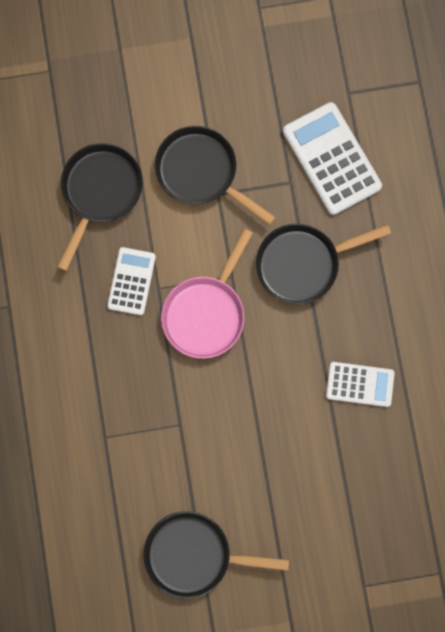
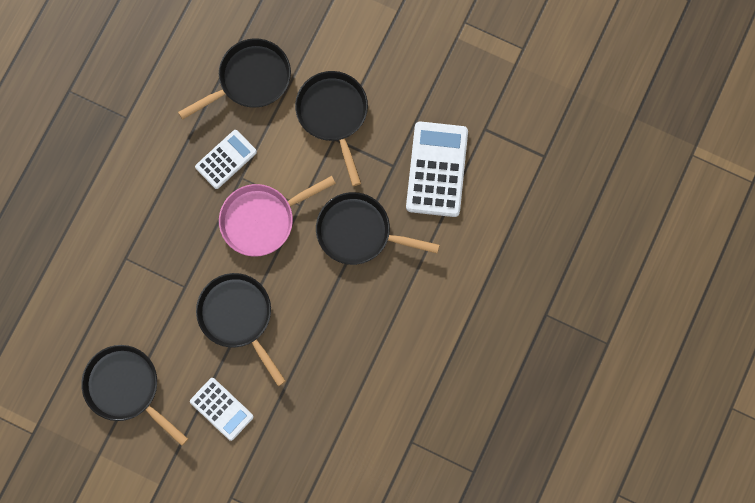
camera: 35 degrees right, 0 degrees up
(249, 417) = (238, 317): none -> black pan
(360, 384) = (336, 349): white calculator -> white calculator (221, 409)

